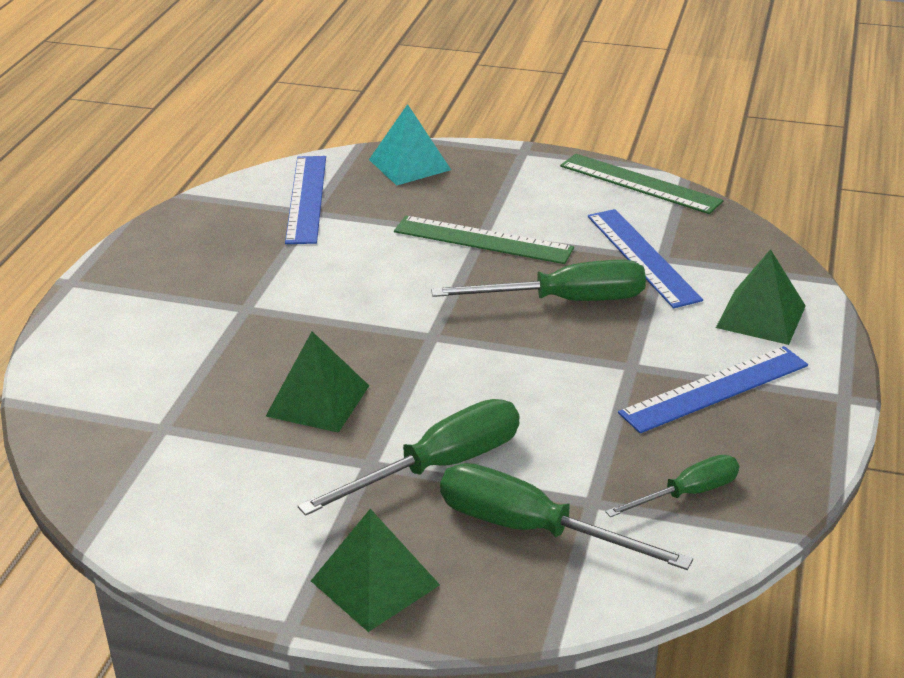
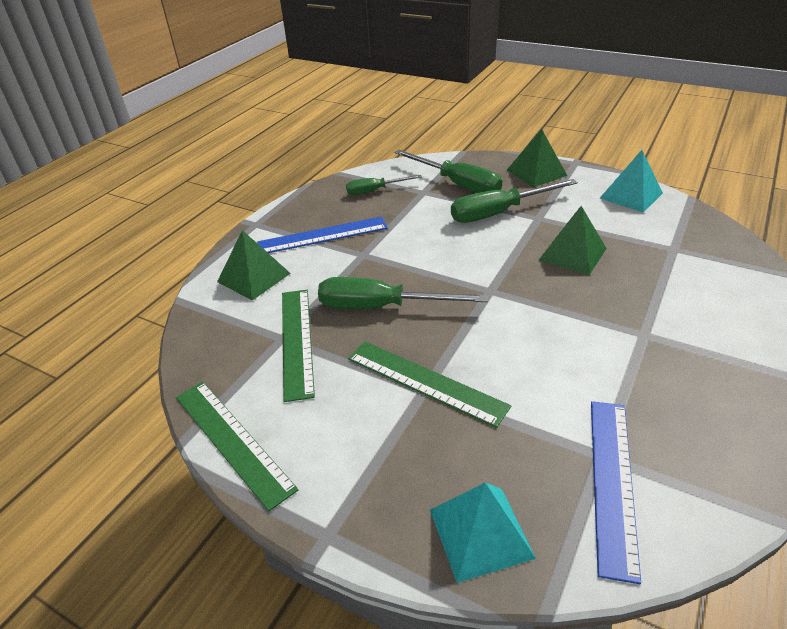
camera: 165 degrees left, 5 degrees up
(194, 535) = (631, 195): none -> turquoise pyramid
(642, 257) = (297, 341): blue ruler -> green ruler

